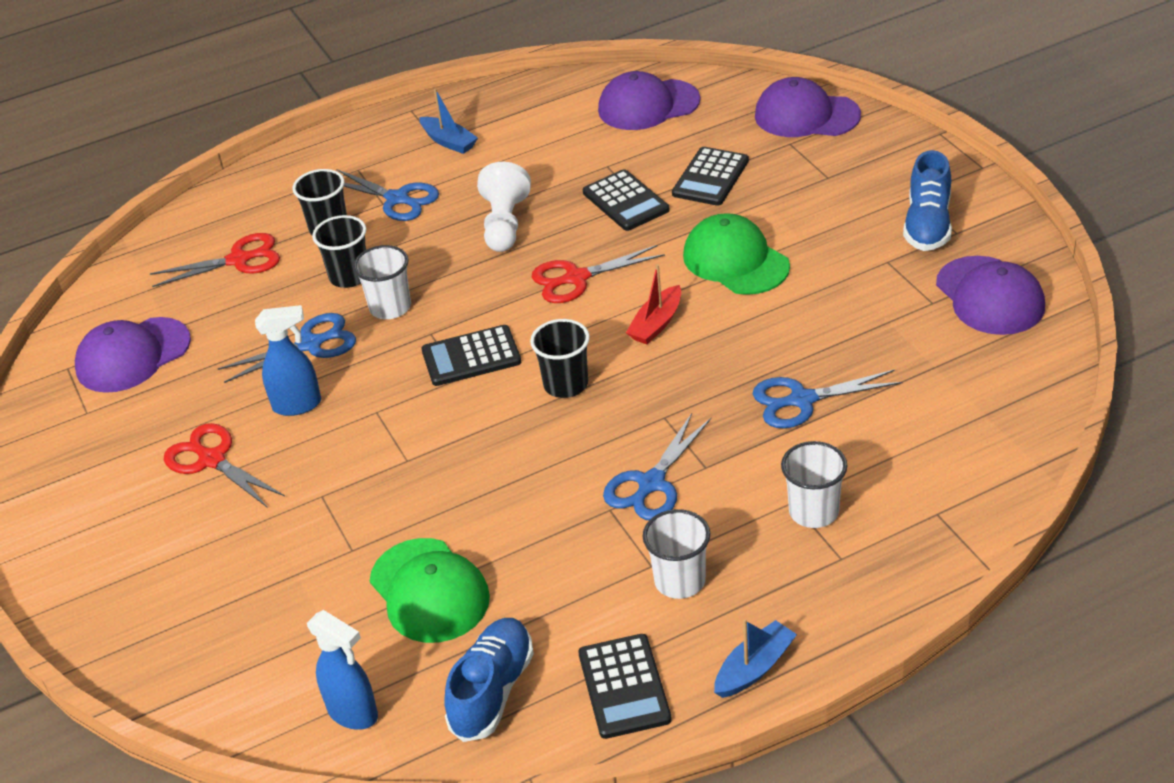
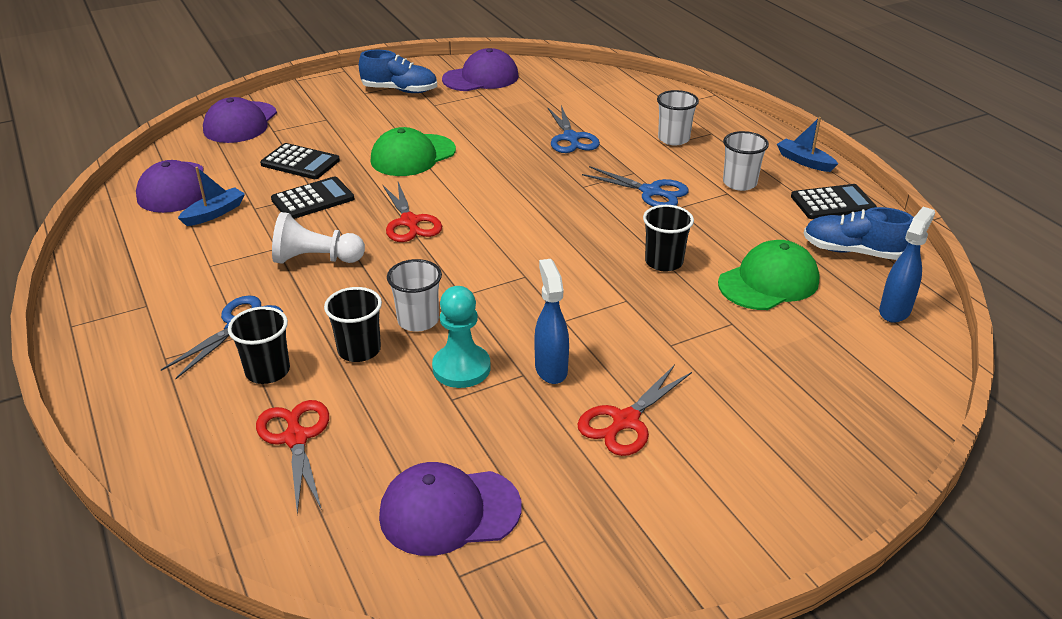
camera: 95 degrees left, 5 degrees down
(133, 355) = (449, 511): purple cap -> purple cap turned 120 degrees clockwise
(311, 344) = (461, 368): blue scissors -> turquoise pawn
(449, 142) = (154, 297): blue boat -> blue boat (214, 213)
(471, 357) = (500, 271): black calculator -> none
(566, 384) = (542, 226): black cup -> black cup (664, 262)
(656, 324) = (478, 188): red boat -> none

